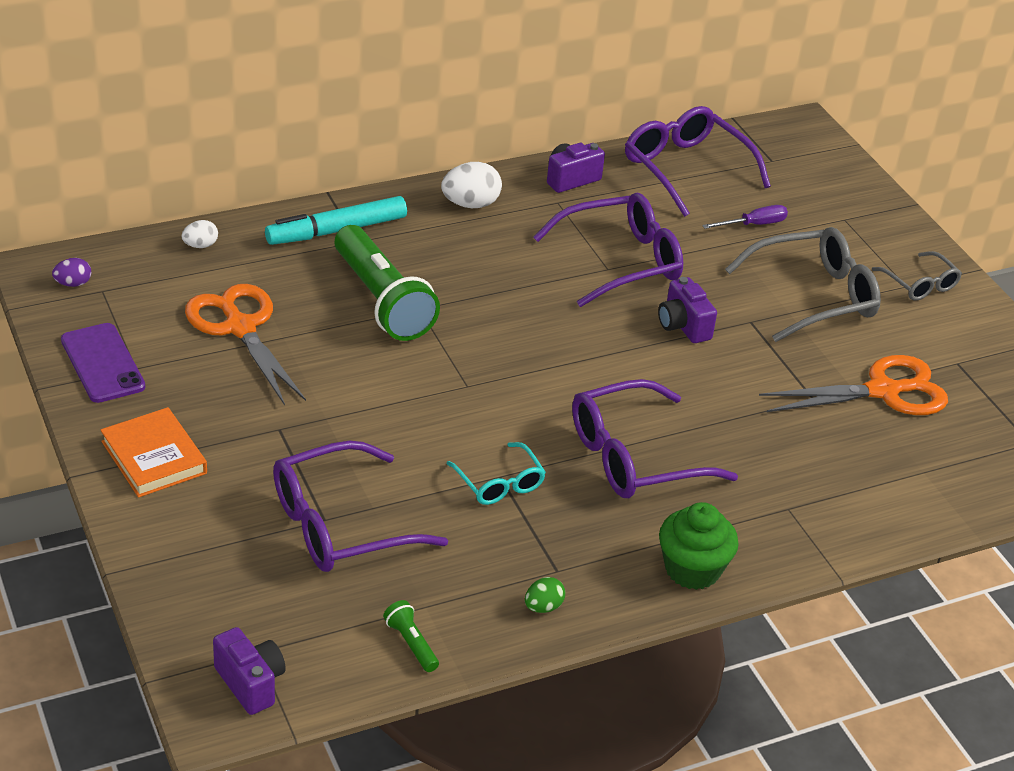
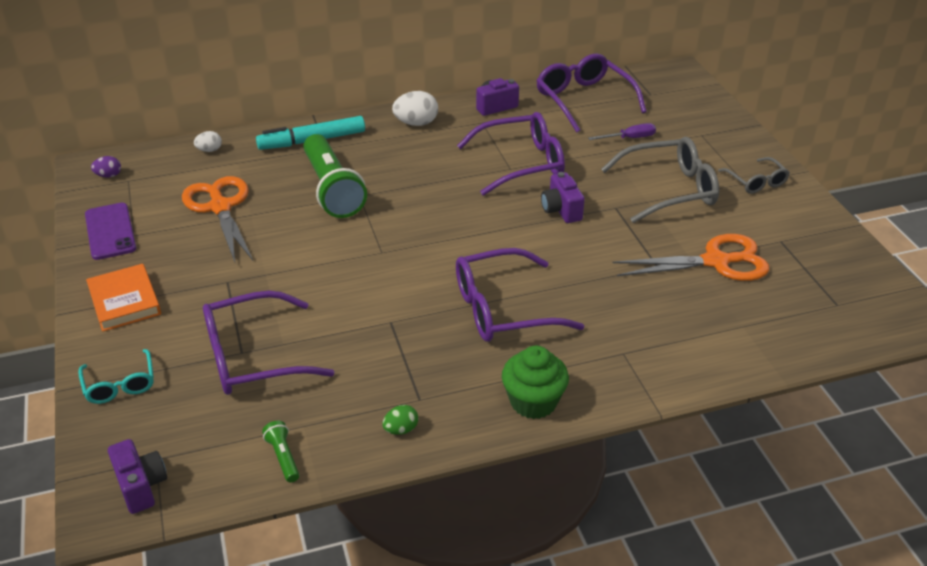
camera: 10 degrees right, 0 degrees up
(499, 483) = (389, 327): turquoise glasses -> turquoise glasses (120, 385)

